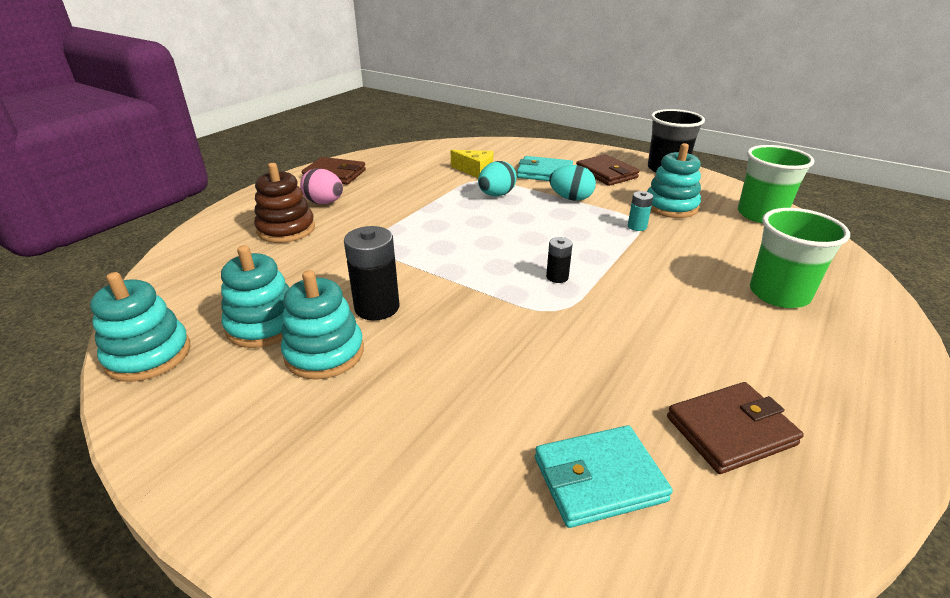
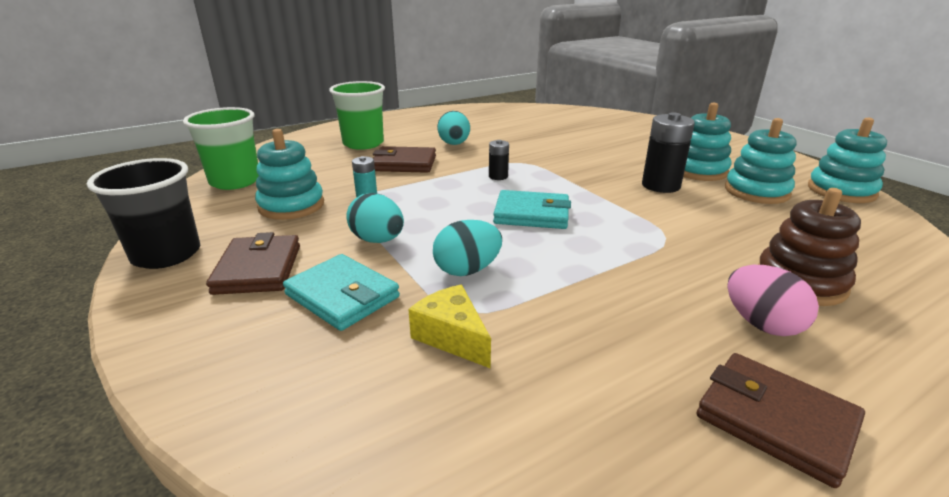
camera: 155 degrees left, 5 degrees down
(599, 479) = (561, 121): turquoise wallet -> turquoise wallet (532, 214)
(678, 326) = (454, 144): none -> turquoise egg
(730, 430) = (489, 120): brown wallet -> brown wallet (404, 164)

